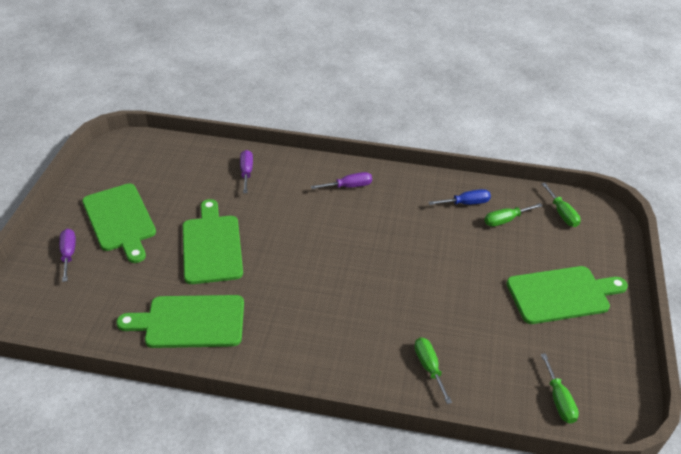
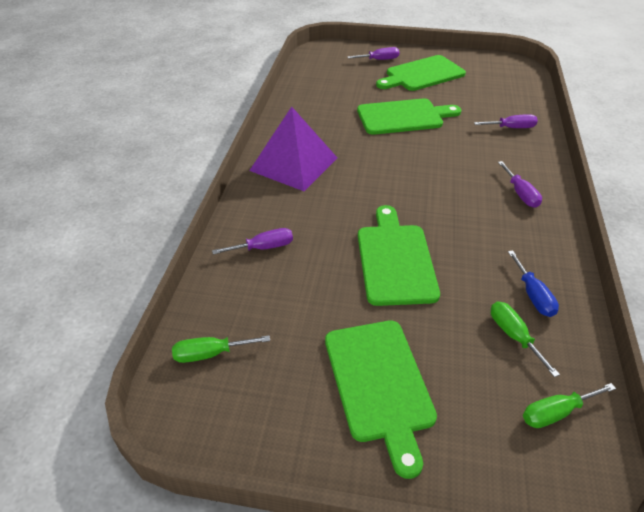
camera: 90 degrees right, 0 degrees up
(190, 322) = (316, 114): green cutting board -> green cutting board (395, 260)
(293, 344) = (294, 164): none -> purple pyramid
(429, 367) = (263, 247): green screwdriver -> purple screwdriver

